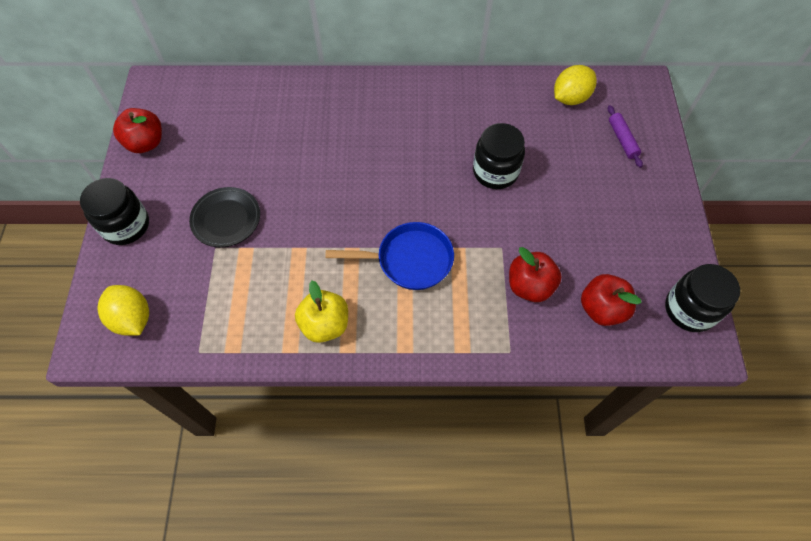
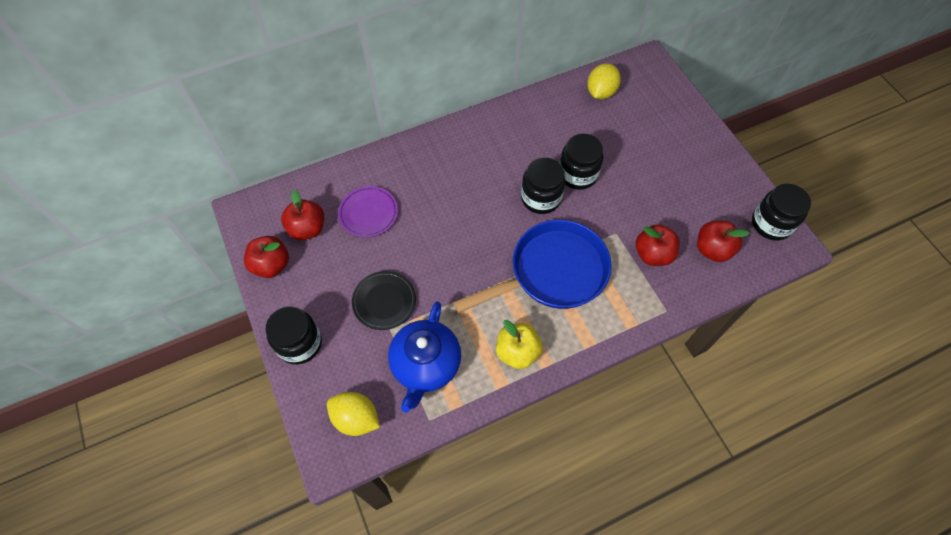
camera: 25 degrees left, 0 degrees up
(198, 122) = (307, 229): none -> red apple
(227, 297) = (425, 365): none -> blue teapot
(262, 130) = (368, 213): none -> purple plate
(409, 260) = (552, 272): blue pan -> blue pan, size x1.50
(442, 180) = (541, 198): none -> black jar
(622, 140) = (657, 112): purple rolling pin -> none

